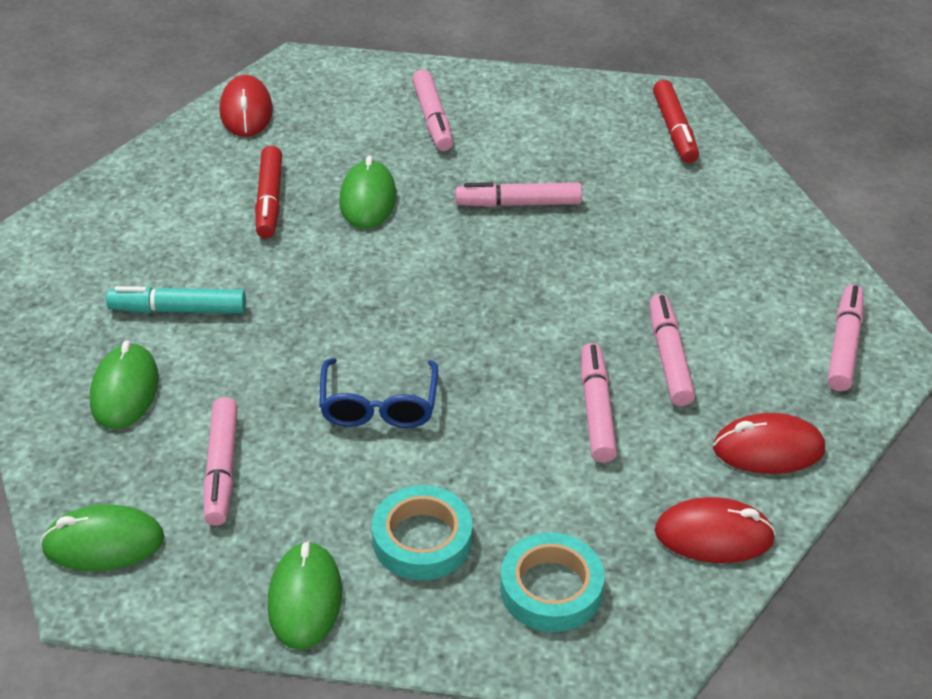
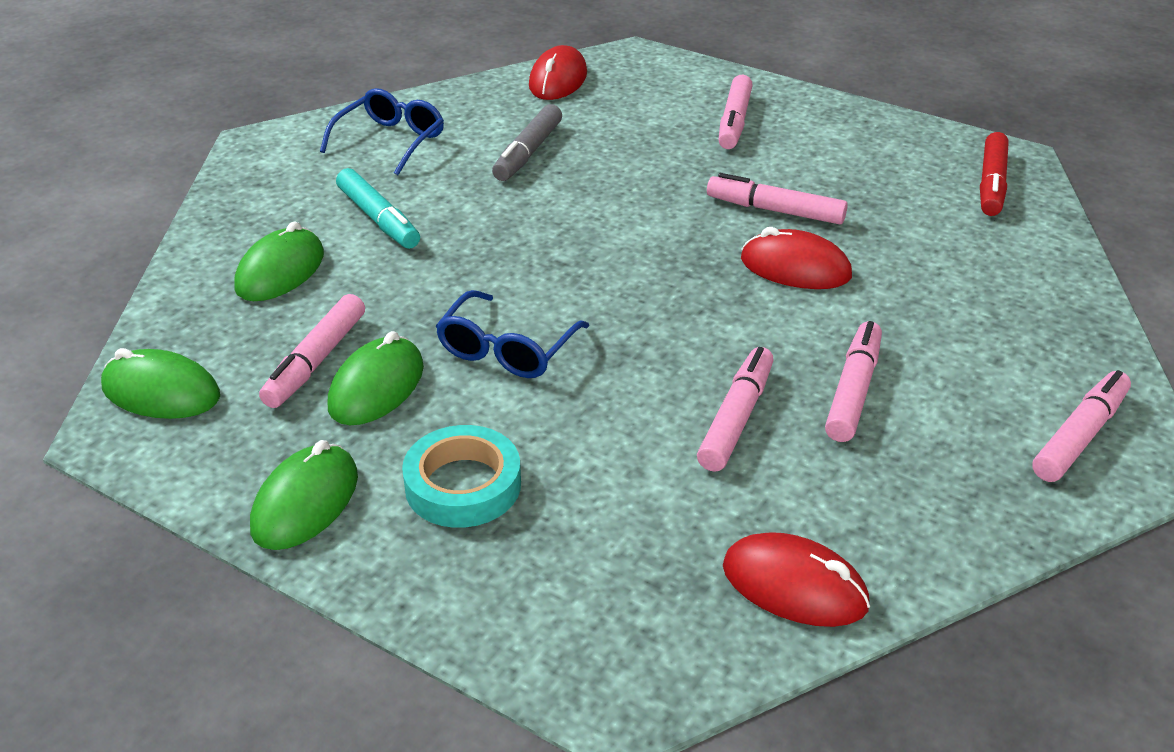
camera: 25 degrees right, 5 degrees down
(131, 222) = (390, 141): none -> blue glasses
(178, 309) = (378, 219): turquoise marker -> turquoise marker turned 150 degrees counterclockwise
(269, 200) = (528, 152): red marker -> grey marker
(368, 199) = (623, 173): green mouse -> green mouse (377, 387)
(551, 589) = (567, 579): turquoise tape -> none
(768, 449) = (918, 516): red mouse -> red mouse (795, 268)

